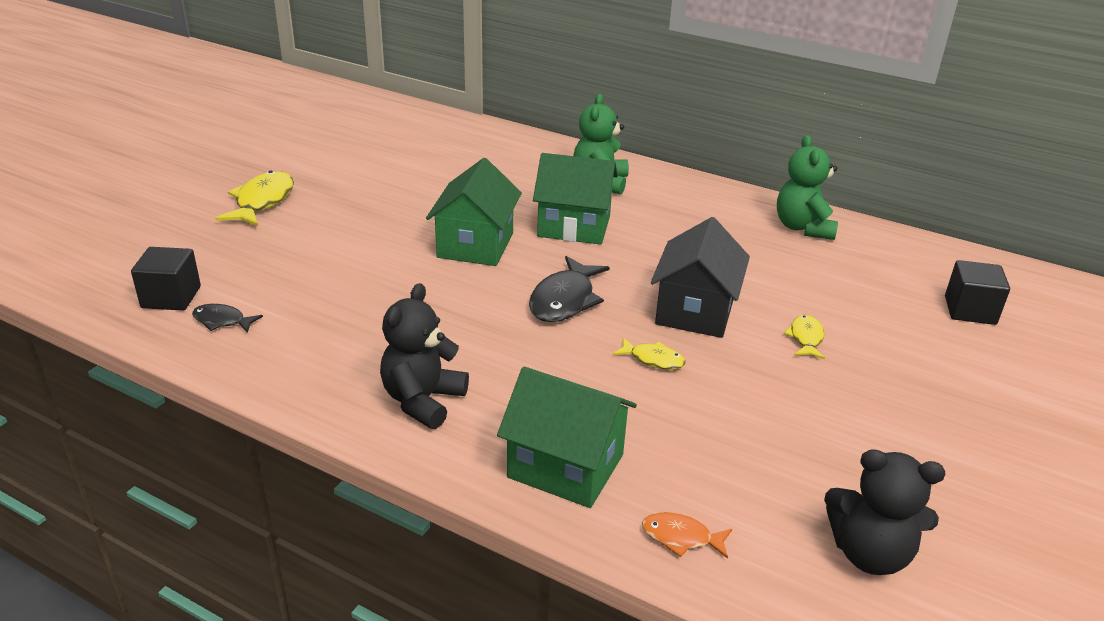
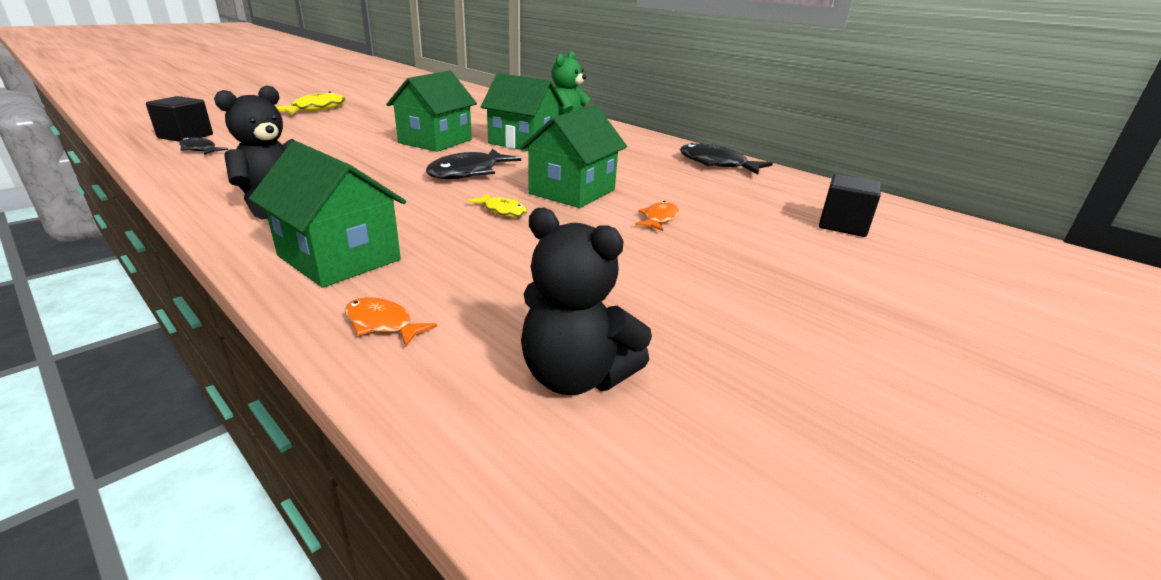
camera: 15 degrees right, 5 degrees down
(695, 311) = (572, 192): black house -> green house
(803, 228) = (716, 164): green teddy bear -> black fish
(805, 338) = (659, 219): yellow fish -> orange fish

